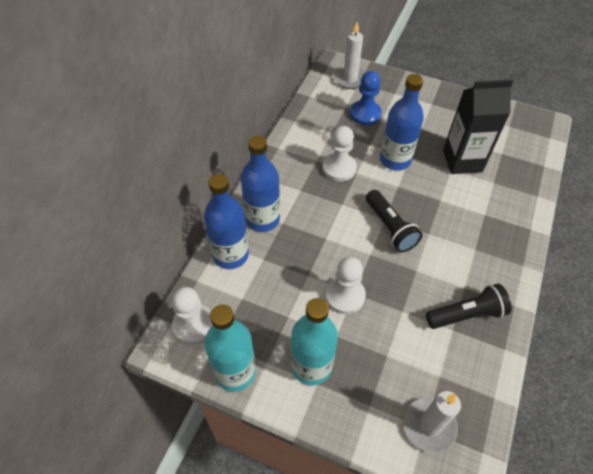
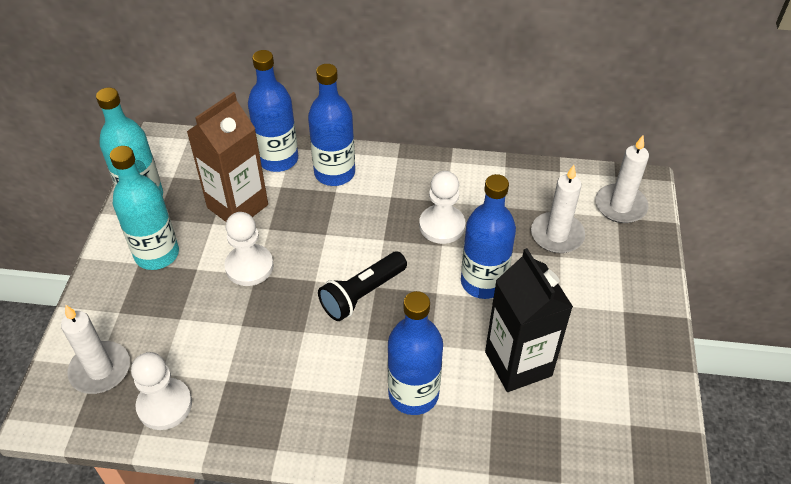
camera: 75 degrees right, 5 degrees down
(194, 325) = (188, 154): white pawn -> white pawn (164, 405)
(275, 294) = (237, 206): none -> brown carton
(365, 114) = (557, 235): blue pawn -> white candle
(467, 314) = (250, 394): black flashlight -> none
(478, 218) = (413, 394): none -> blue bottle

